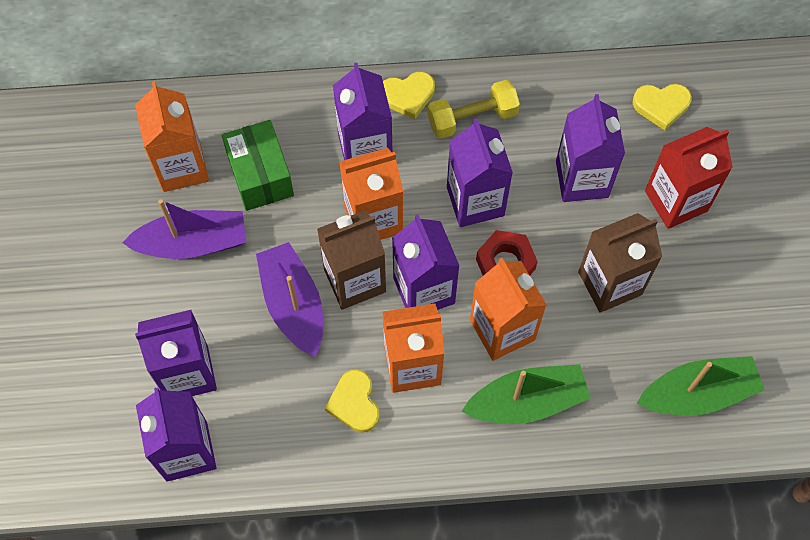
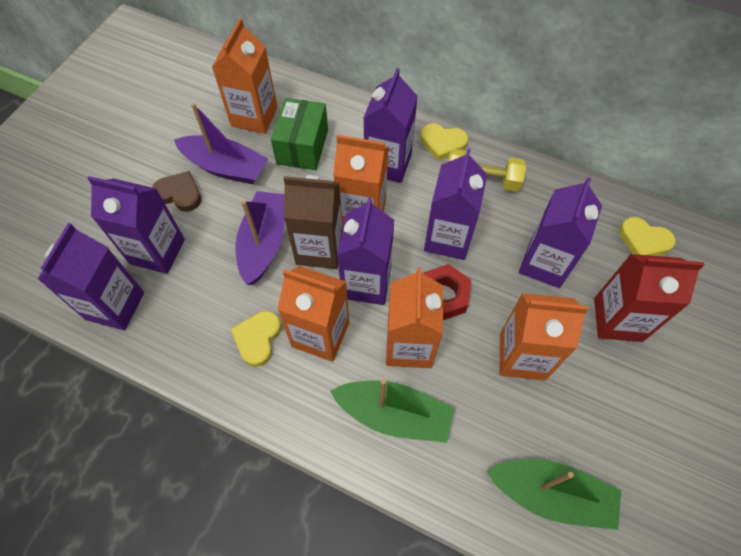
camera: 30 degrees right, 5 degrees down
(164, 299) = (179, 194): none -> brown heart
(610, 283) = (522, 356): brown carton -> orange carton

